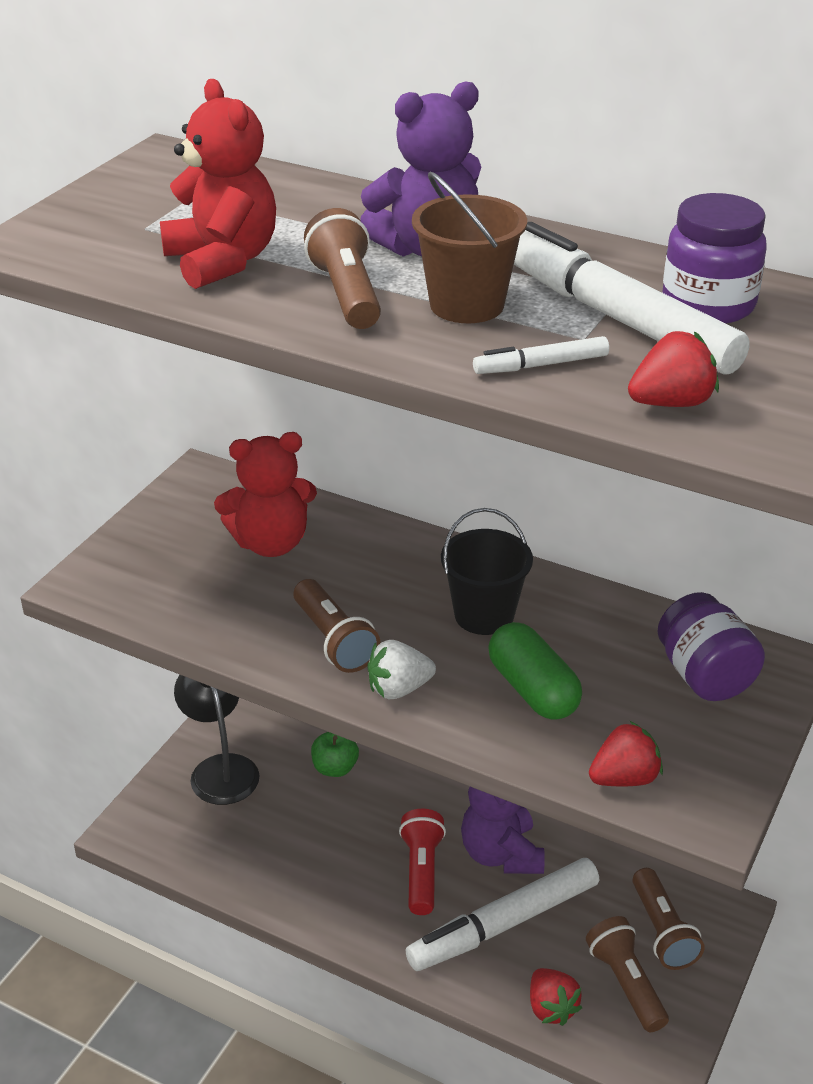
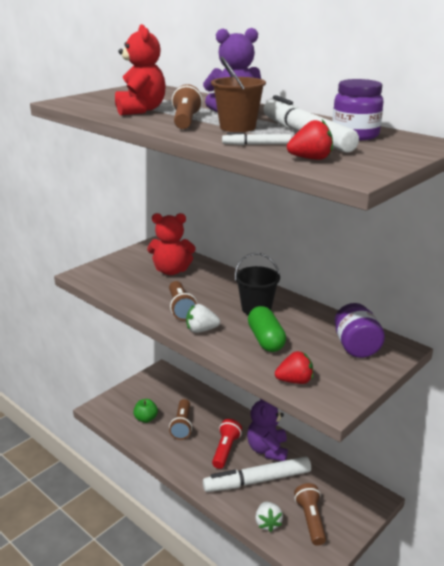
camera: 15 degrees right, 10 degrees down
(220, 768) = (149, 391): black lamp -> none
(335, 768) = (201, 400): green apple -> green apple (146, 419)
(551, 1008) = (268, 523): red strawberry -> white strawberry
(662, 931) = (338, 500): brown flashlight -> brown flashlight (182, 425)

